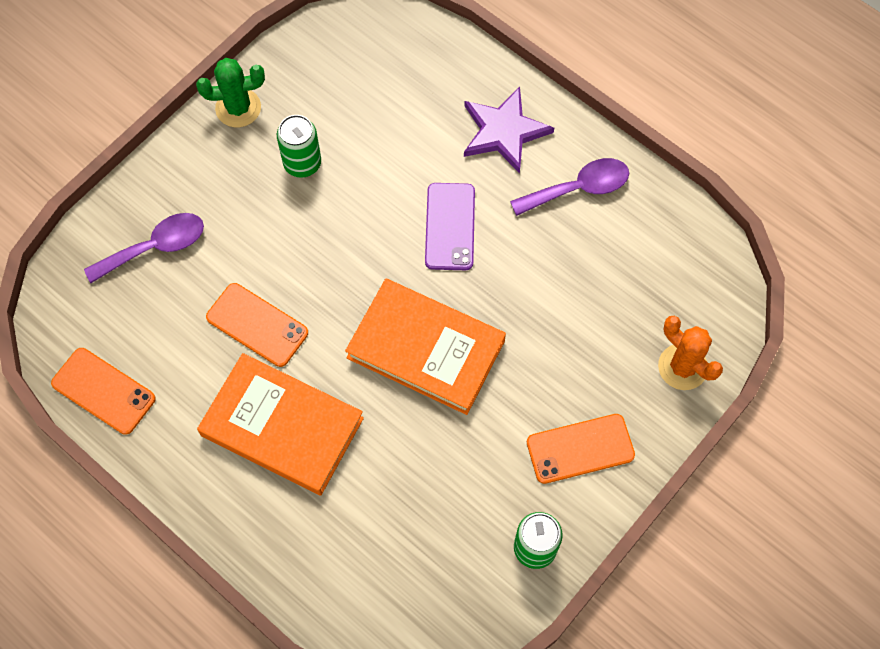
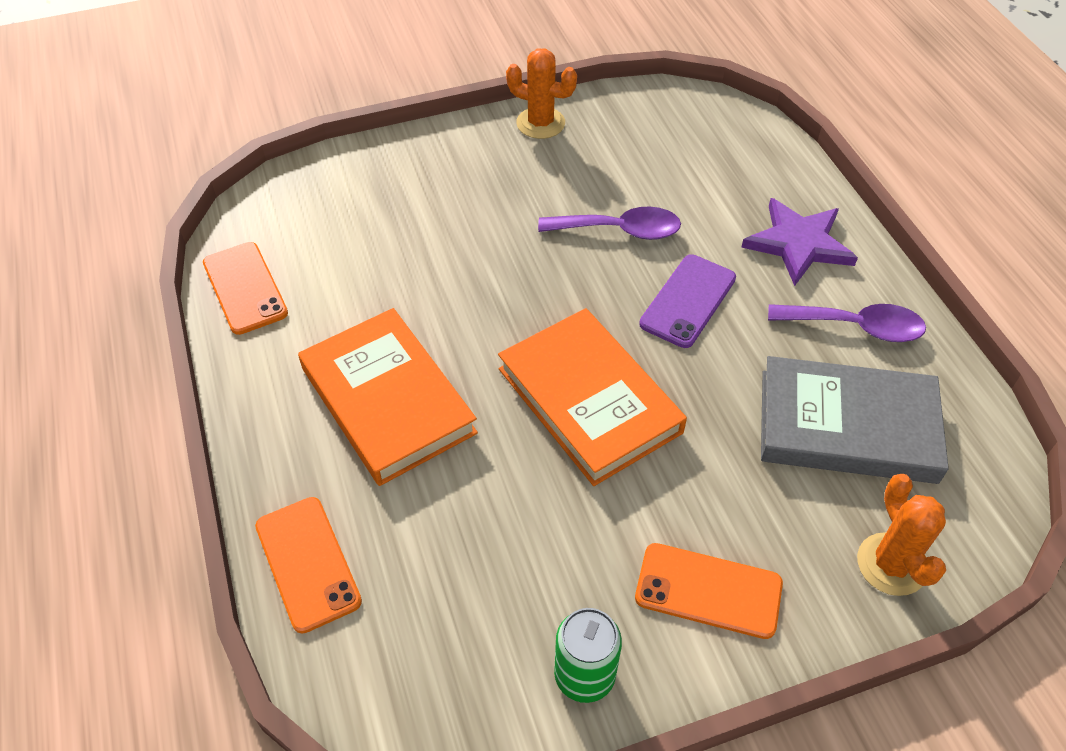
camera: 30 degrees right, 15 degrees down
(155, 247) = (384, 196): purple spoon -> purple spoon (620, 230)
(238, 108) = (540, 123): green cactus -> orange cactus
(257, 325) = (430, 299): orange phone -> orange phone (308, 563)
(302, 163) = (571, 188): green can -> none
(609, 276) = (847, 425): none -> grey book

